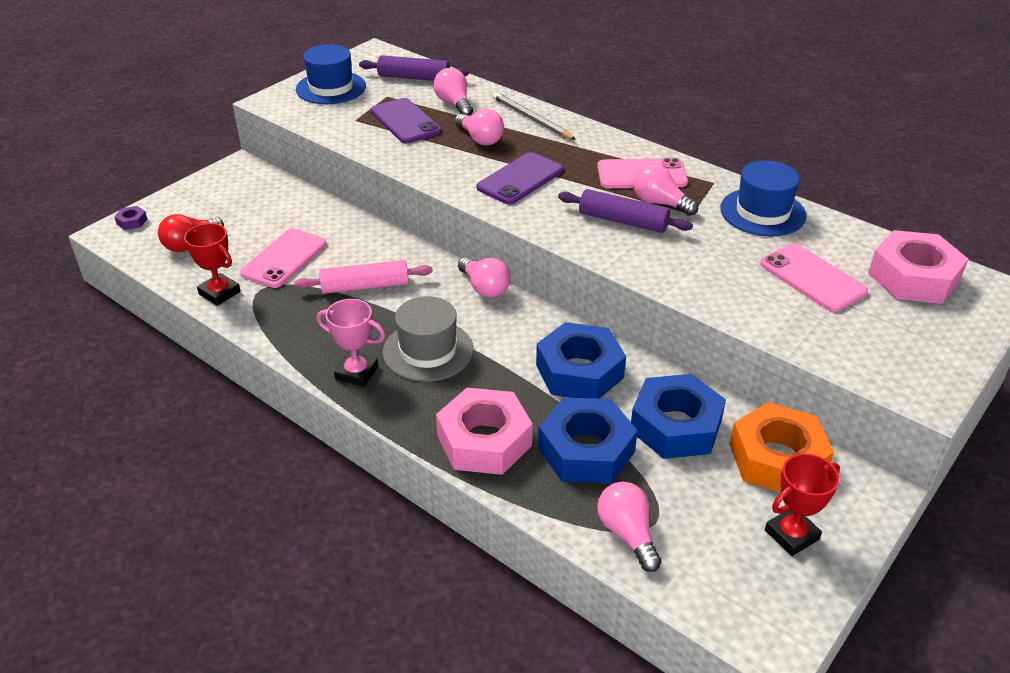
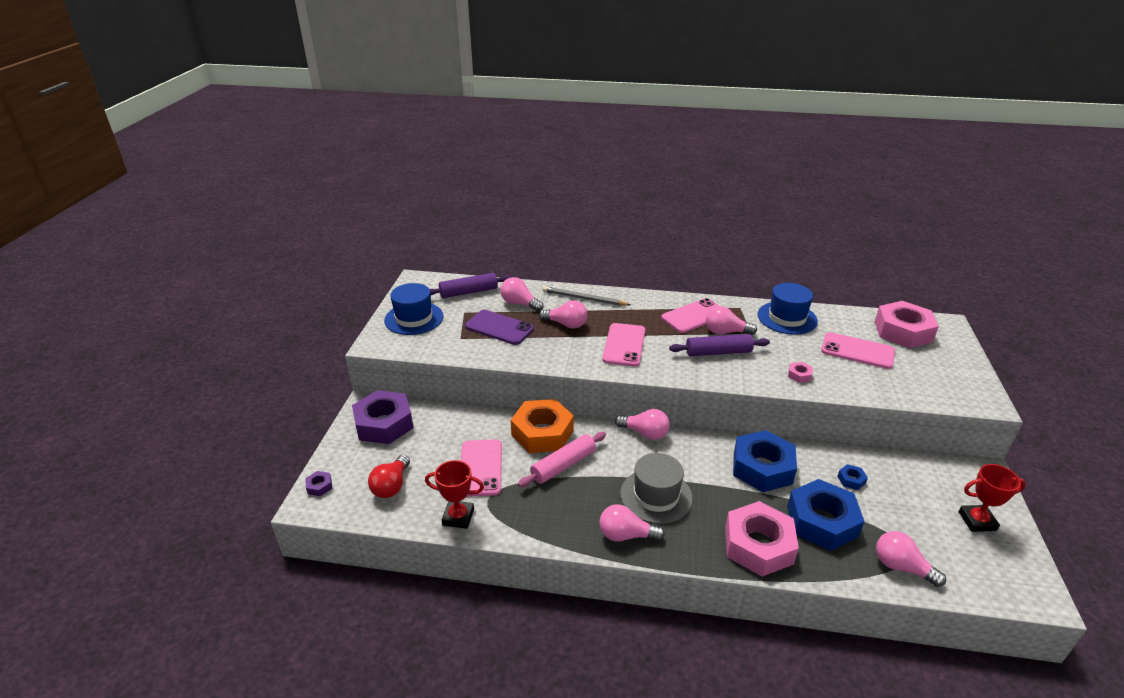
camera: 30 degrees left, 5 degrees down
(238, 188) = (384, 424): none -> purple nut
(356, 373) = (626, 535): pink trophy -> pink light bulb
(520, 179) = (624, 345): purple phone -> pink phone
(675, 426) = (851, 480): blue nut -> blue nut, size x0.40
(695, 277) = (799, 375): none -> pink nut
(777, 459) = (921, 476): orange nut -> orange nut (542, 433)
(791, 535) = (977, 521): red trophy -> red trophy turned 60 degrees clockwise

